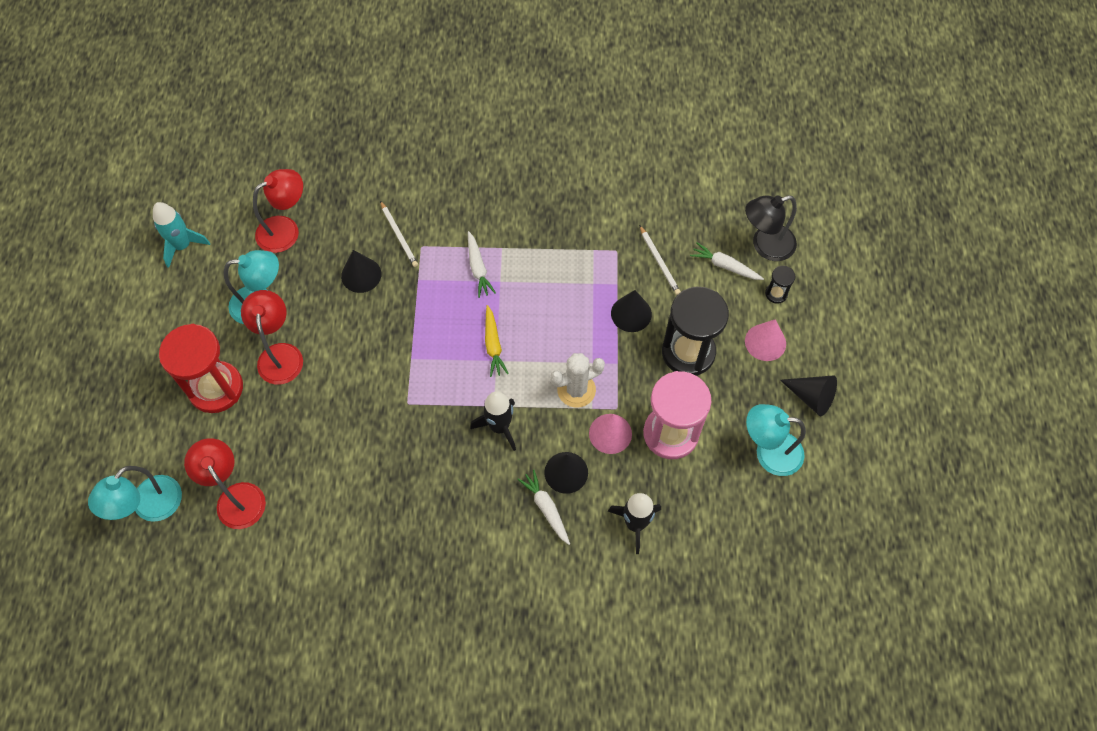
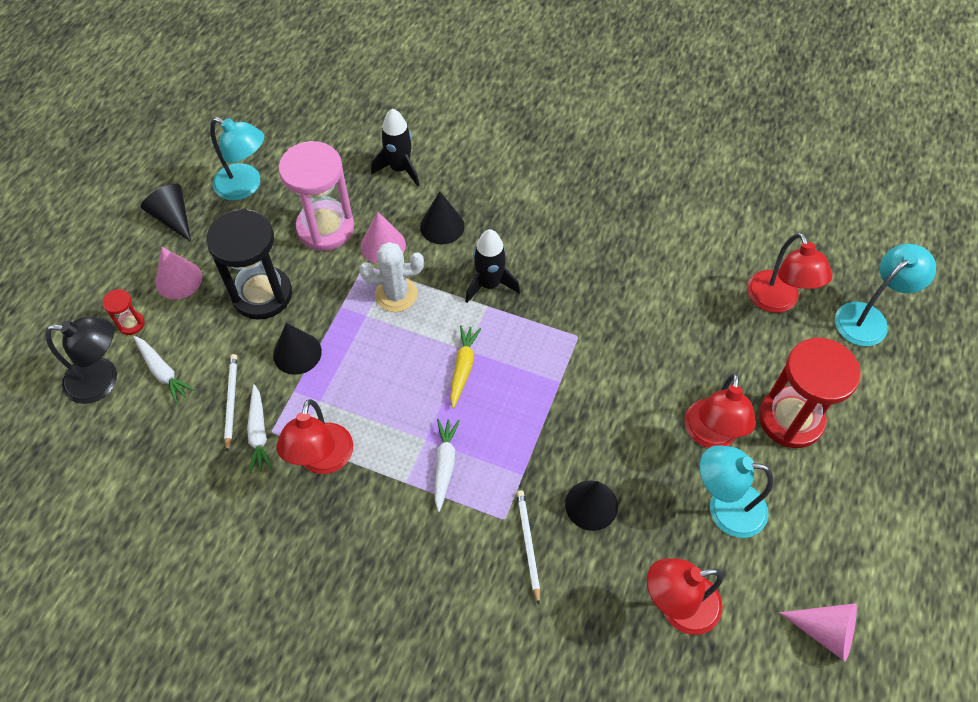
camera: 160 degrees left, 5 degrees down
(183, 246) = (825, 631): turquoise rocket -> pink cone
(546, 508) = (474, 203): white carrot -> white carrot (259, 433)
(568, 243) = (322, 460): none -> red lamp
(776, 293) = (131, 324): black hourglass -> red hourglass

